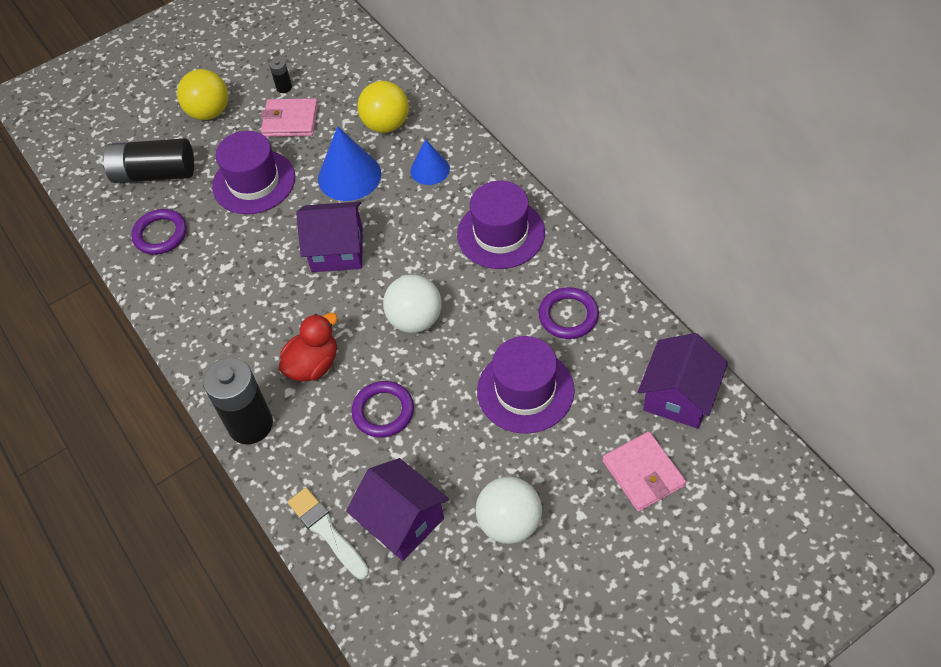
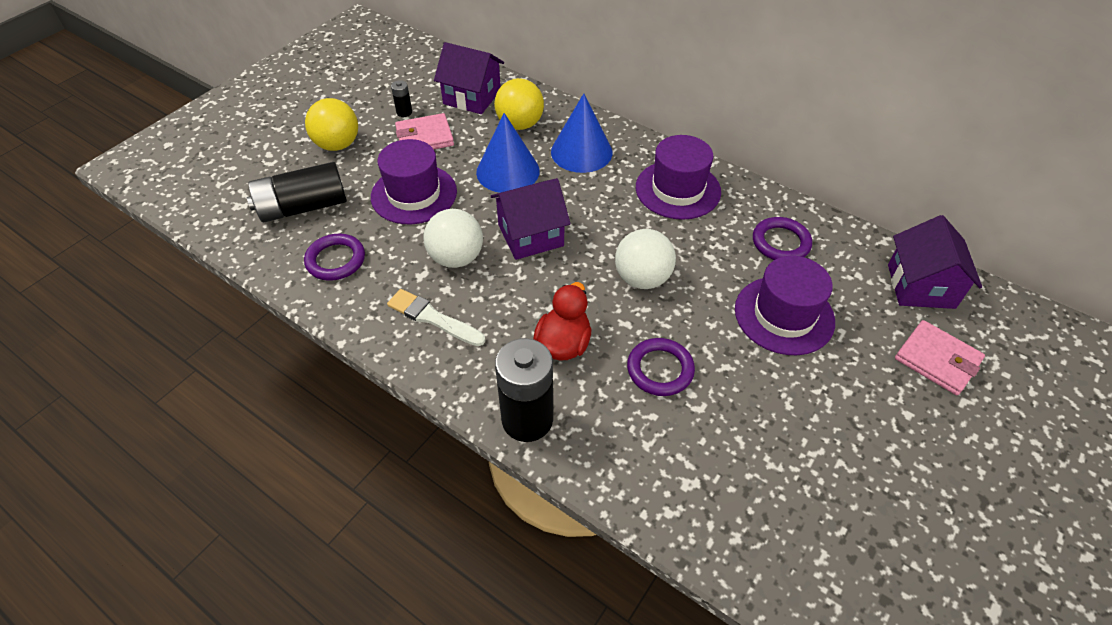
camera: 25 degrees left, 5 degrees down
(327, 531) = (670, 507): white brush -> white brush (433, 318)
(402, 521) = (743, 472): purple house -> purple house (472, 97)
(430, 169) = (581, 152): blue cone -> blue cone, size x1.61
(510, 523) = (848, 441): white ball -> white ball (456, 258)

